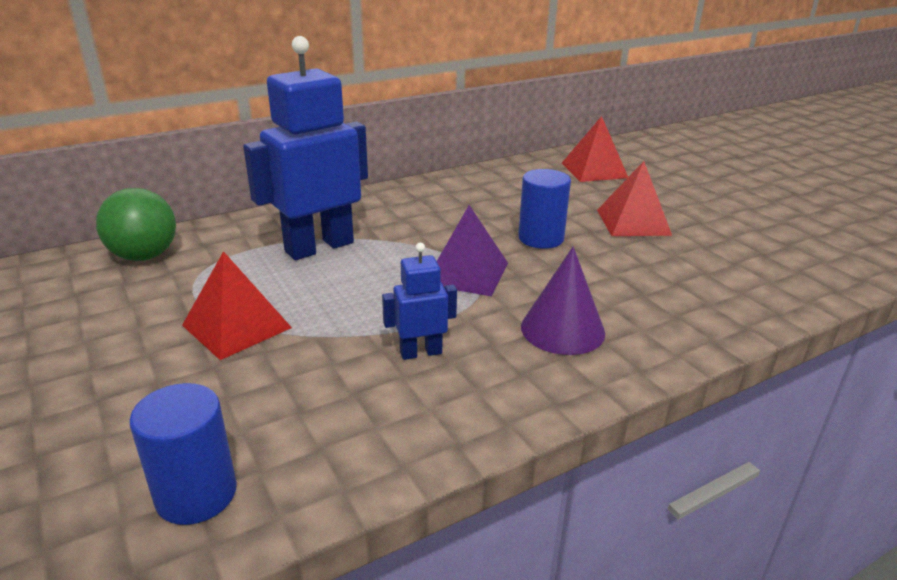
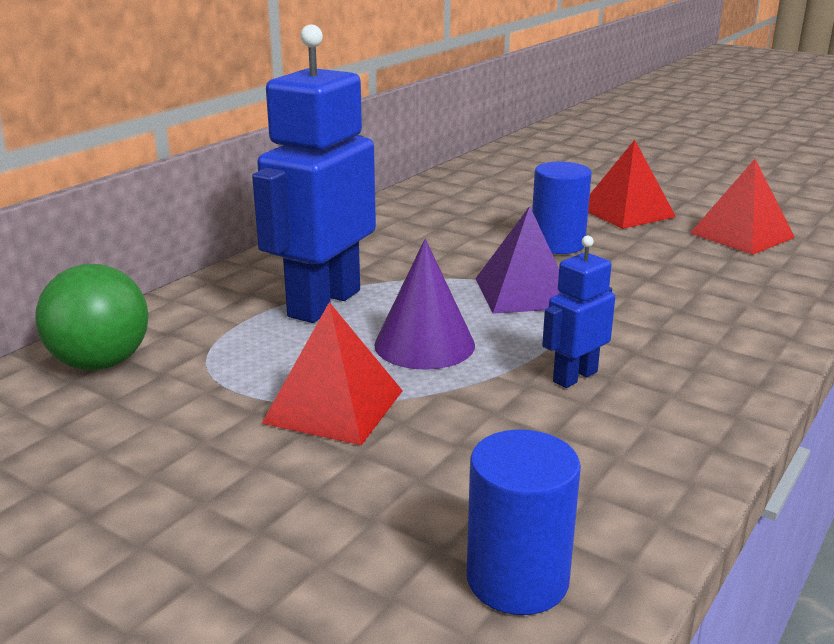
camera: 25 degrees left, 5 degrees down
(562, 329) = (682, 321): purple cone -> purple cone (424, 344)
(594, 170) = (529, 171): red pyramid -> red pyramid (742, 235)

